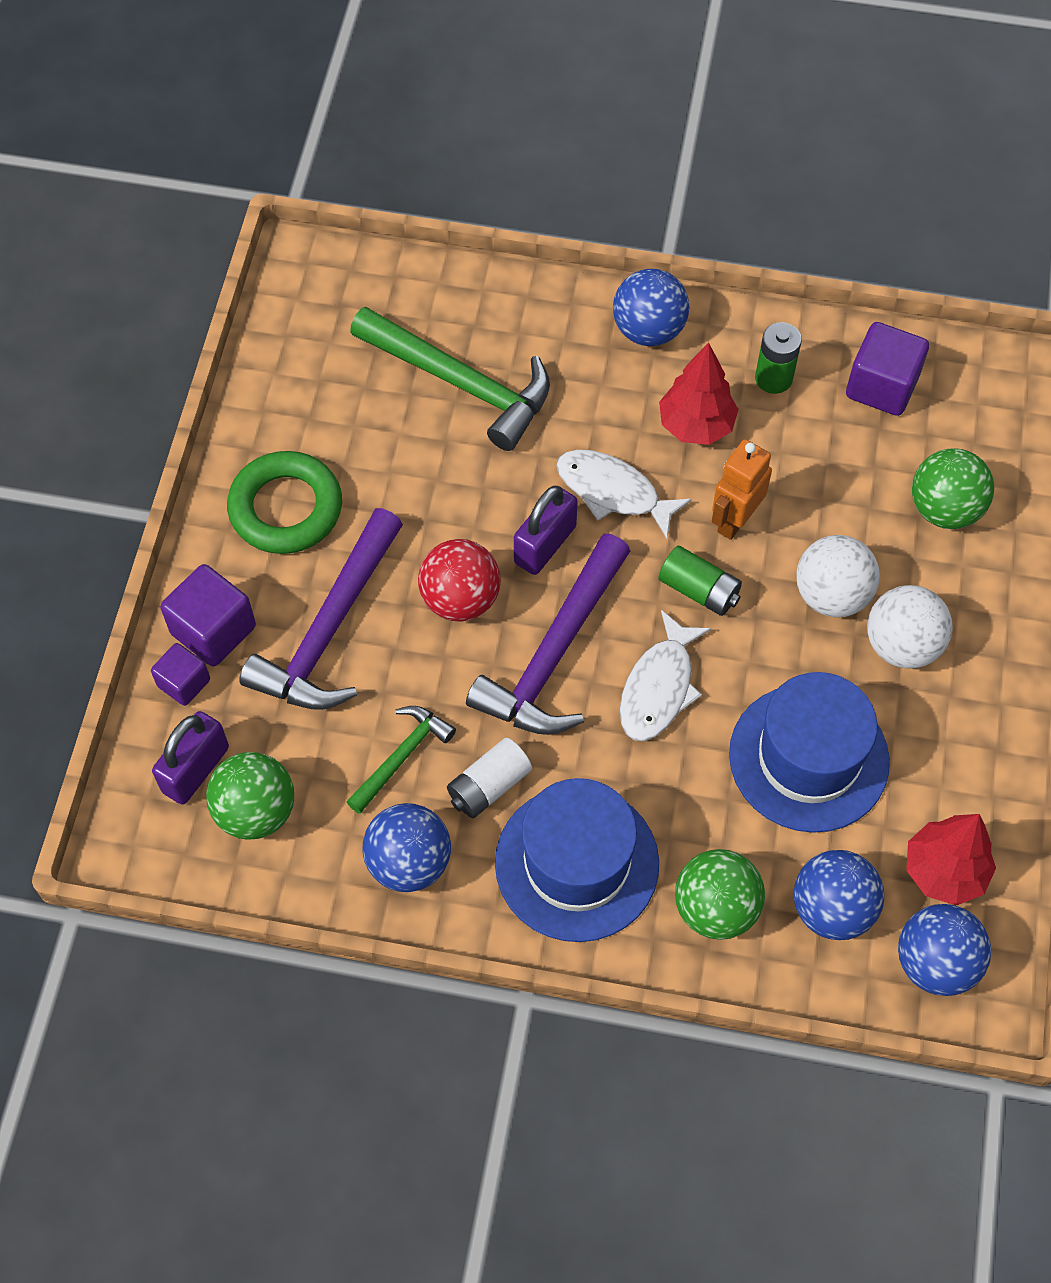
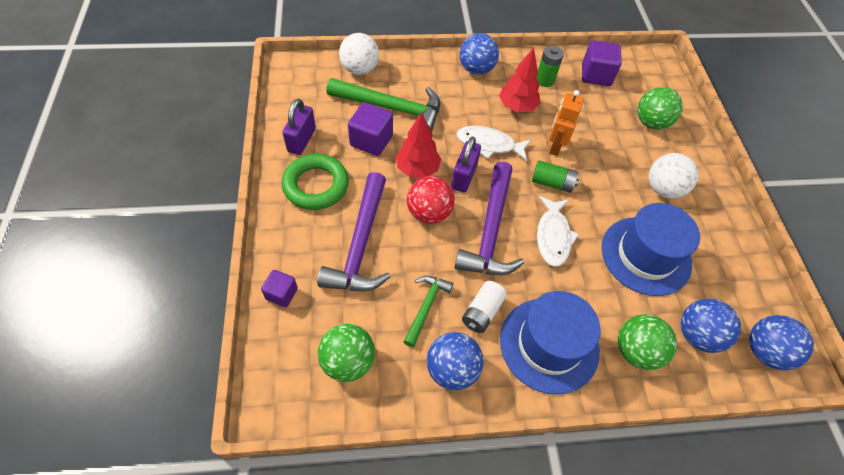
camera: 20 degrees left, 5 degrees down
(196, 769) = (303, 344): purple padlock -> purple padlock (301, 140)
(213, 630) = (292, 259): purple cube -> purple cube (371, 141)
(831, 595) = (618, 172): white ball -> white ball (360, 69)
(944, 871) = (742, 299): red tree -> red tree (417, 169)

